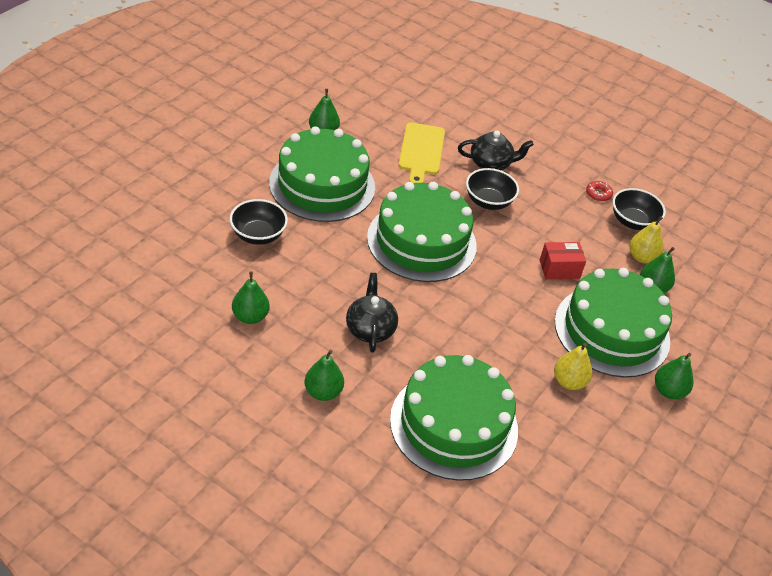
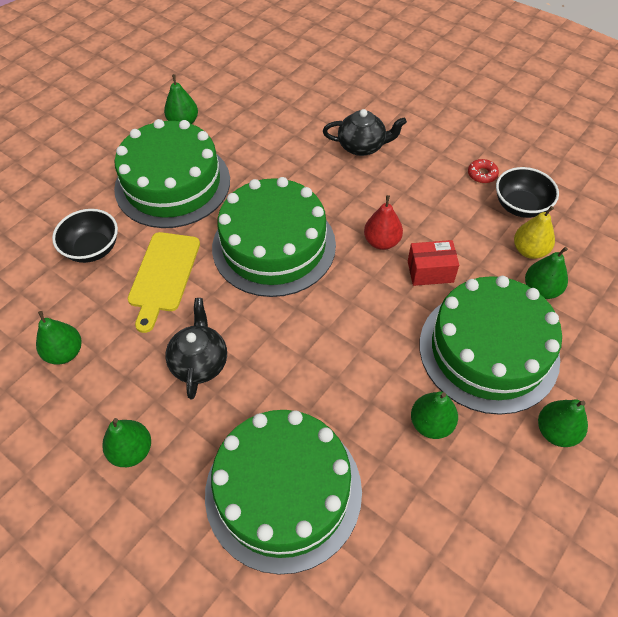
camera: 10 degrees right, 10 degrees up
(421, 151) = (286, 137): yellow cutting board -> yellow cutting board (163, 275)
(488, 202) = (355, 192): black bowl -> none
(516, 243) = (382, 242): none -> red pear
(569, 382) = (431, 424): yellow pear -> green pear

